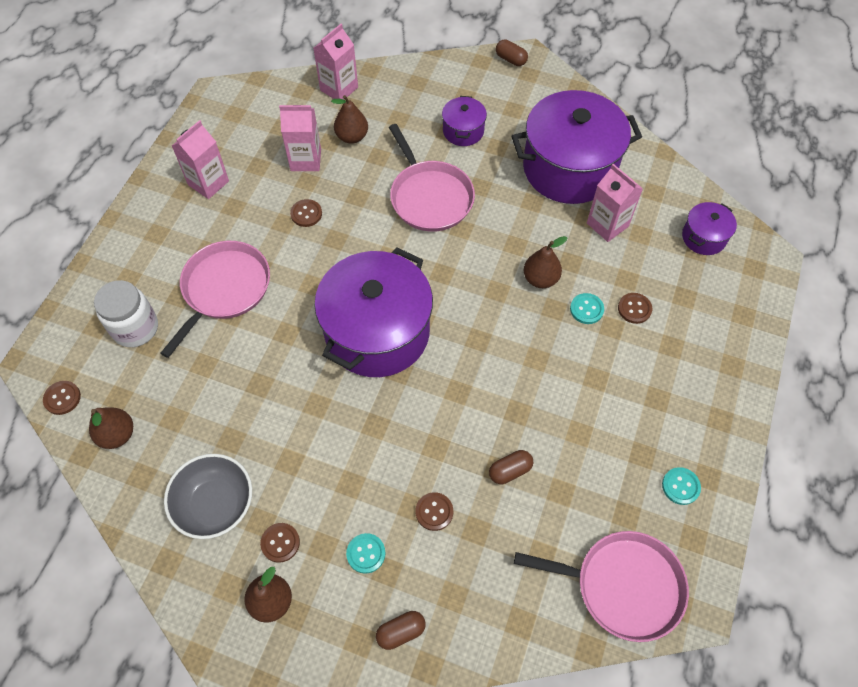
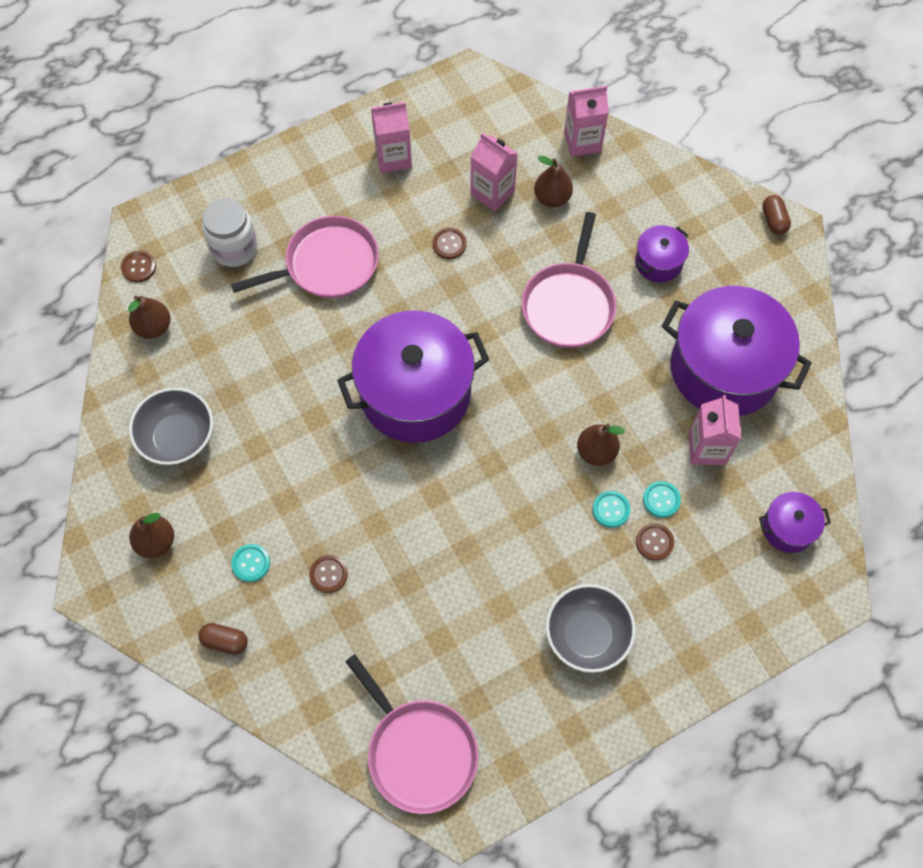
camera: 40 degrees right, 5 degrees up
(280, 543) = (198, 504): brown button -> none
(510, 470) = (416, 591): brown capsule -> none
(653, 404) = (587, 635): none -> grey bowl
(680, 486) = (542, 718): turquoise button -> turquoise button (661, 500)

